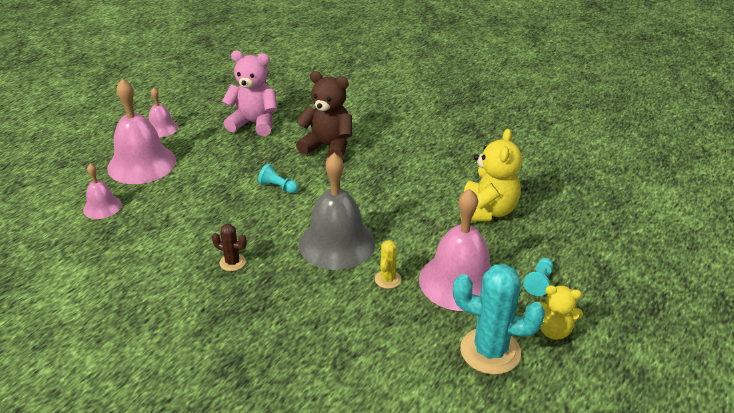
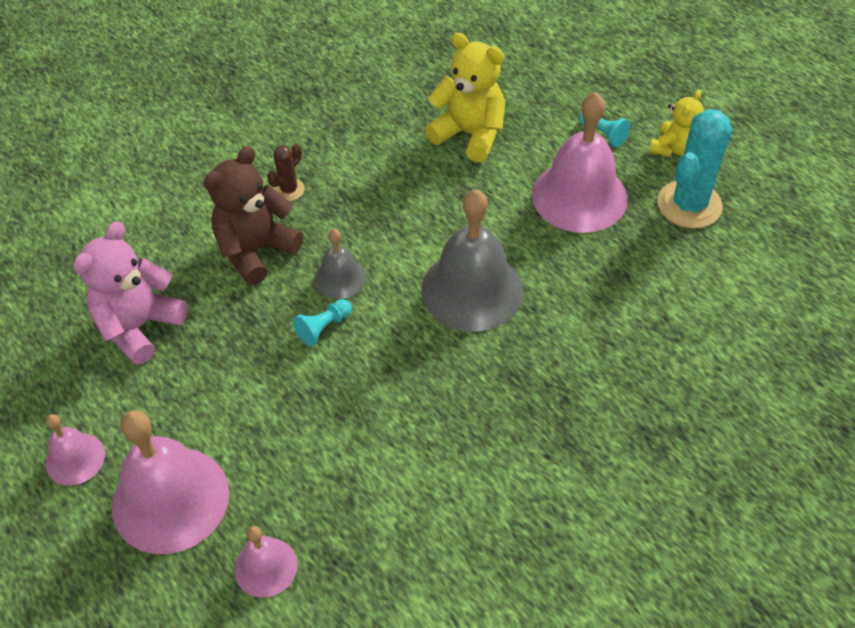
camera: 70 degrees left, 15 degrees up
(232, 262) = (468, 409): brown cactus -> brown cactus (289, 190)
(321, 184) = (340, 278): none -> grey bell
(388, 279) = (555, 257): yellow cactus -> none

